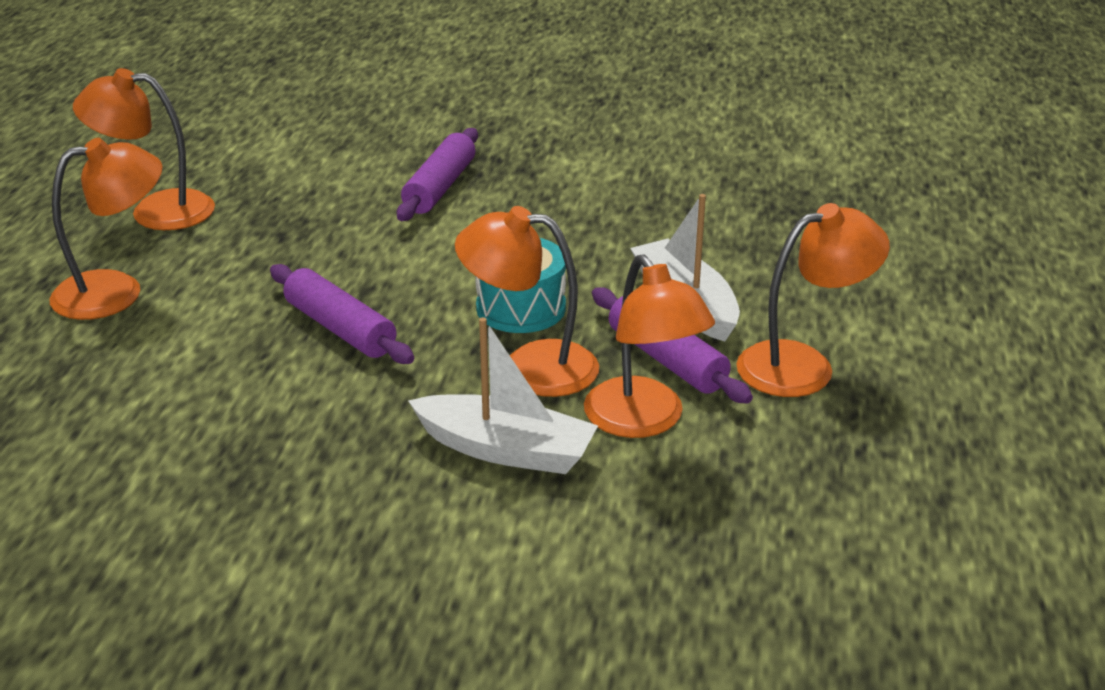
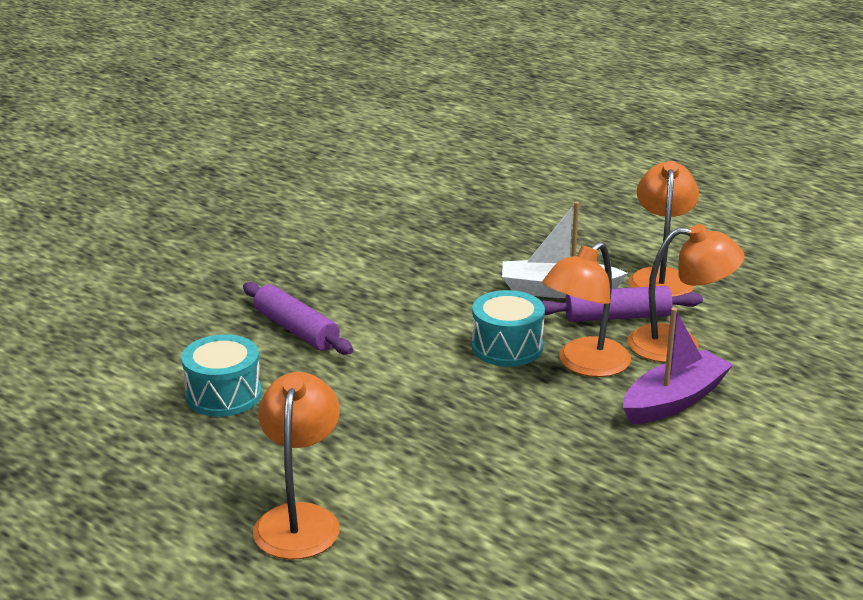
camera: 60 degrees left, 5 degrees down
(156, 211) = (174, 470): orange lamp -> none
(292, 192) = (223, 395): none -> turquoise drum
(340, 328) = (465, 425): purple rolling pin -> none
(506, 450) = (674, 400): white boat -> purple boat

